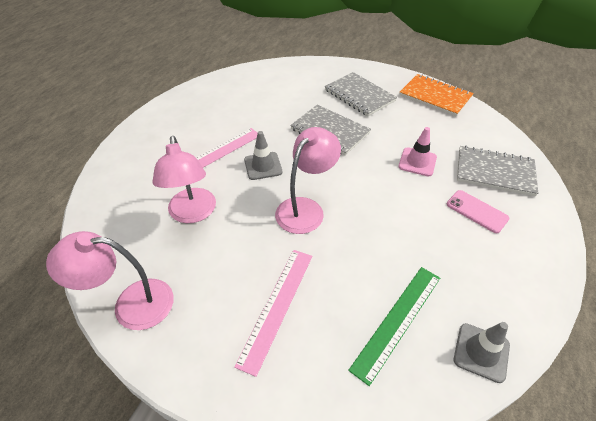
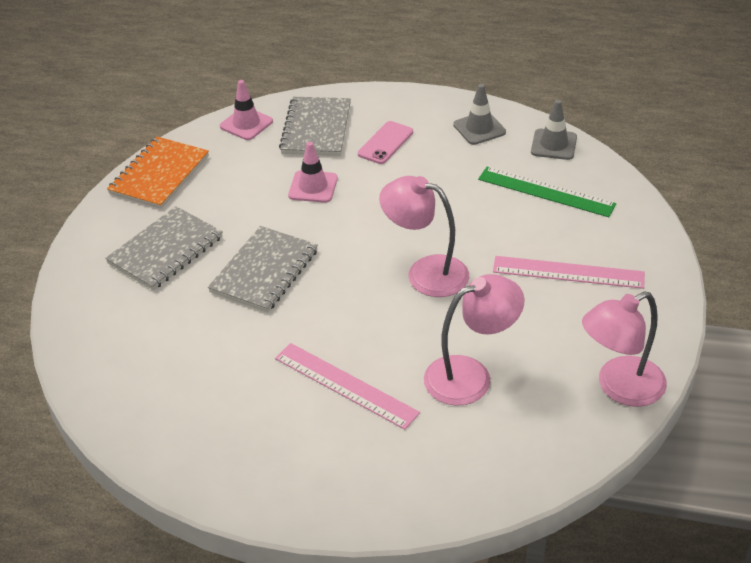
camera: 100 degrees left, 5 degrees down
(131, 304) = (619, 387): pink lamp -> pink lamp turned 75 degrees clockwise
(263, 166) = (358, 327): grey traffic cone -> grey traffic cone (479, 128)
(497, 136) = (246, 124): none -> pink traffic cone

